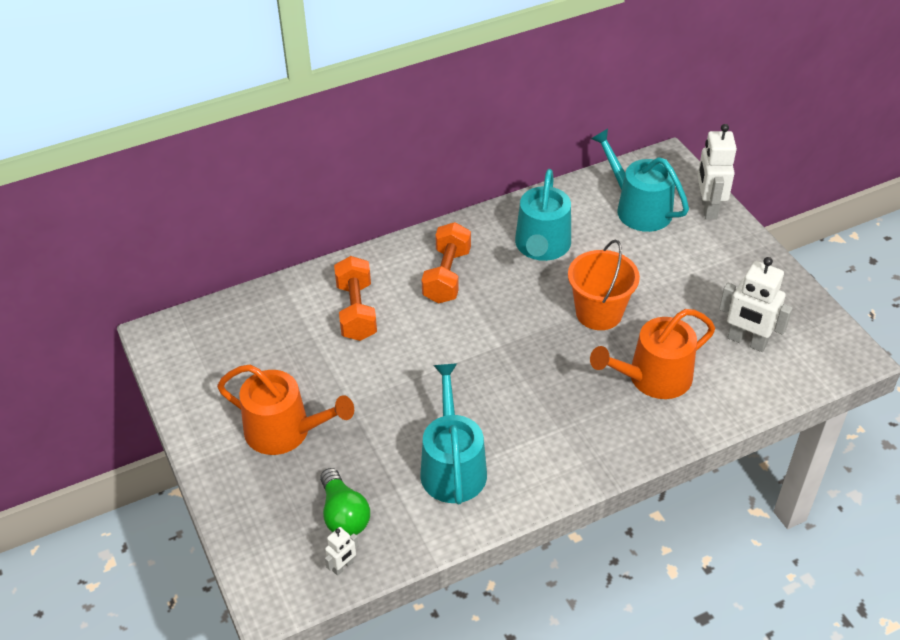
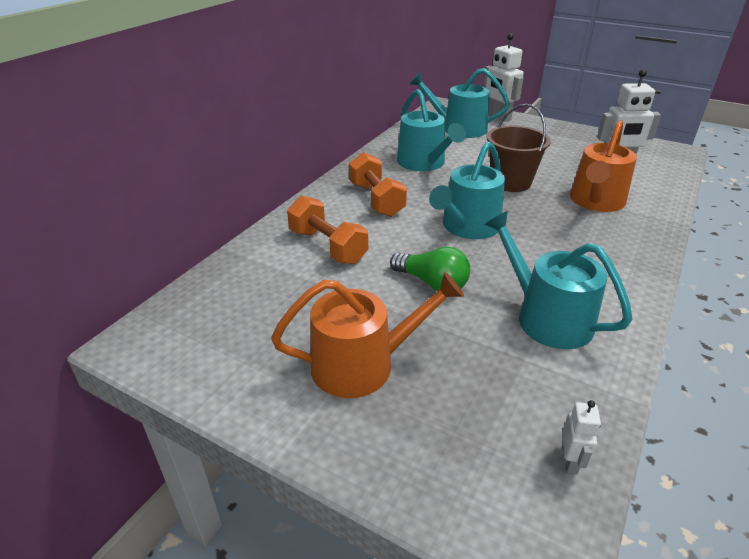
camera: 35 degrees left, 10 degrees down
(344, 514) = (508, 409): green light bulb -> green light bulb (432, 283)
(493, 347) = (467, 227): none -> turquoise watering can
(599, 313) = (510, 182): orange bucket -> brown bucket

